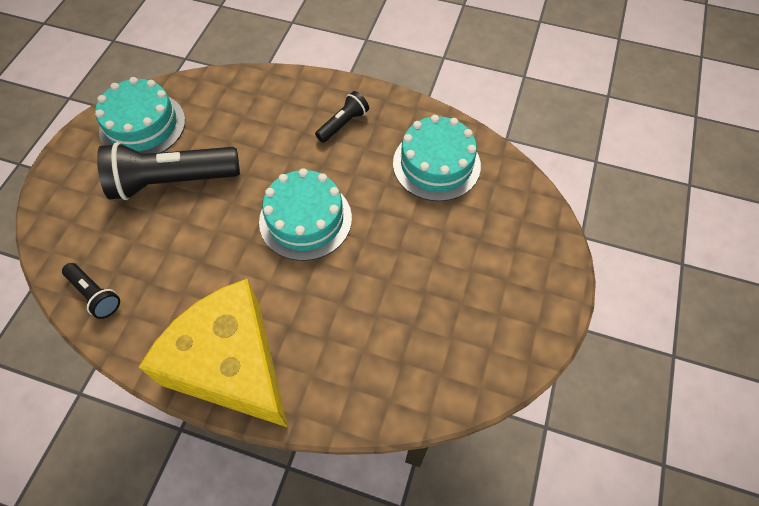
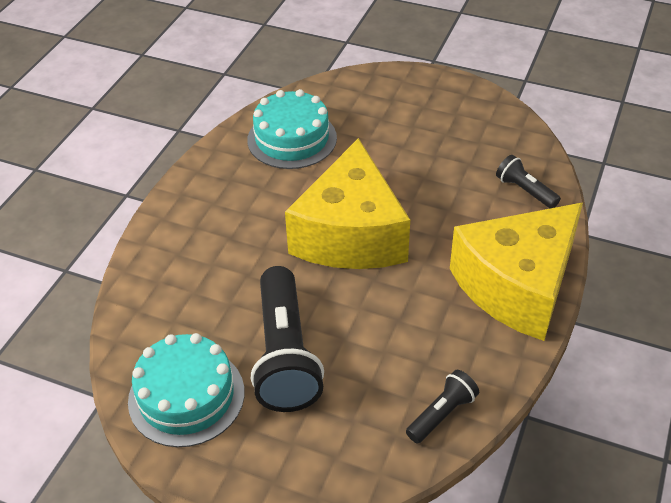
camera: 85 degrees left, 15 degrees down
(305, 219) = (350, 234): turquoise cake -> yellow cheese
(343, 124) = (225, 204): black flashlight -> black flashlight (525, 191)

